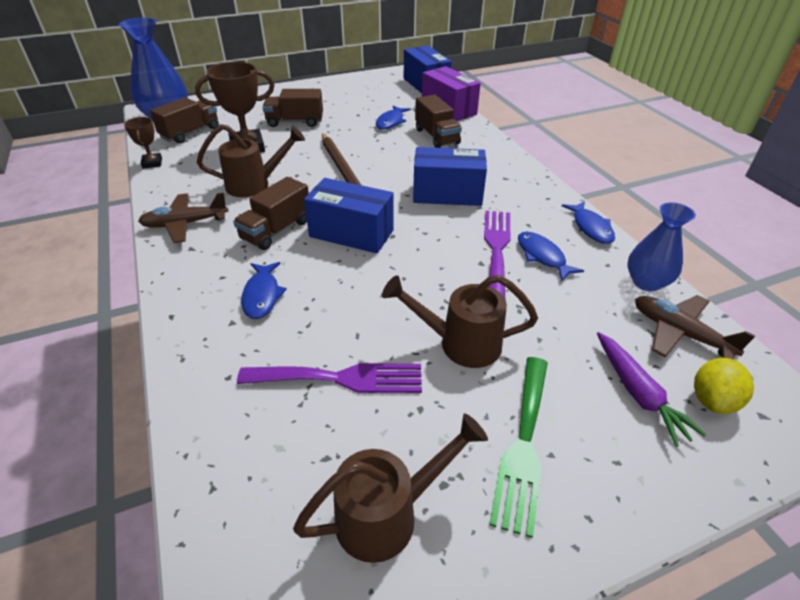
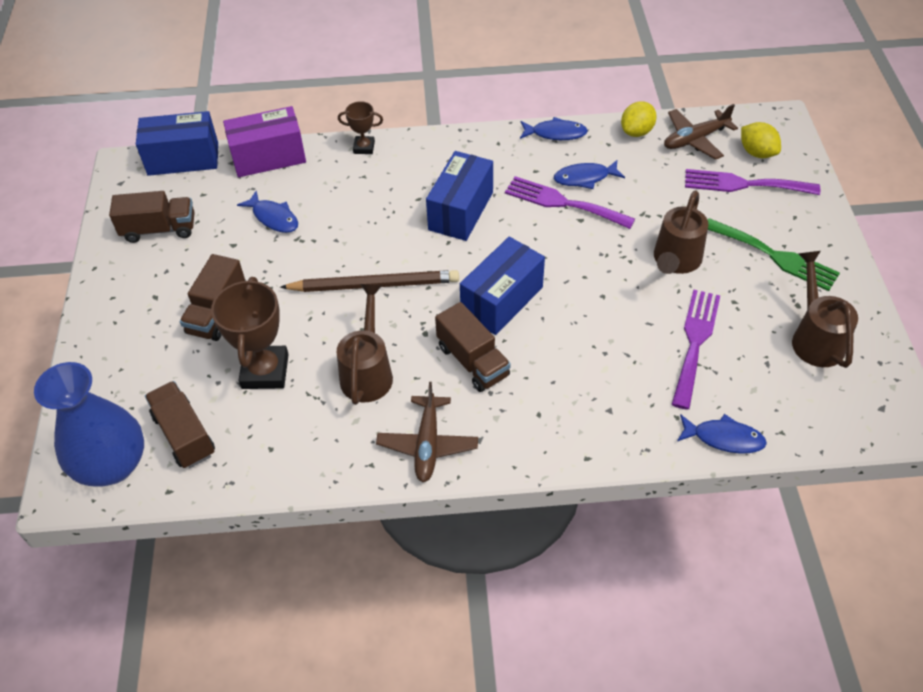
camera: 70 degrees left, 10 degrees up
(152, 163) = (257, 481): brown trophy -> brown trophy (364, 147)
(262, 295) = (578, 383): blue fish -> blue fish (724, 438)
(436, 136) = (334, 187): brown truck -> brown truck (159, 229)
(638, 393) = (744, 184): purple carrot -> purple fork
(646, 282) = (636, 132): blue vase -> yellow lemon

